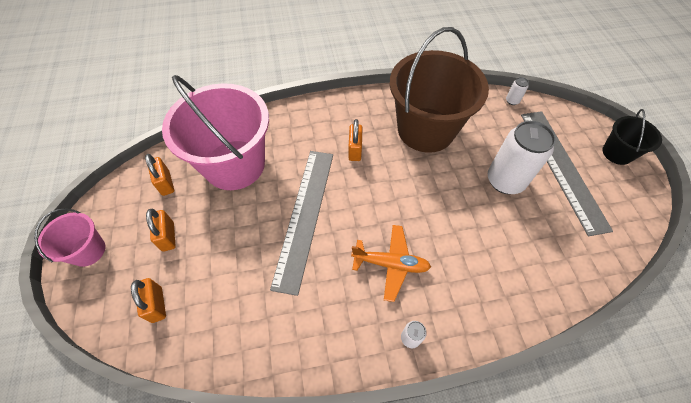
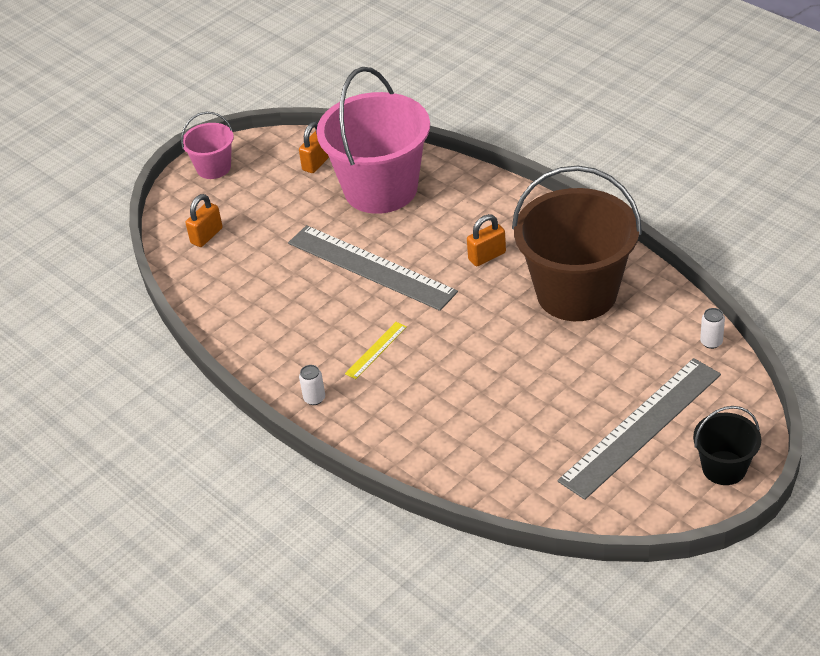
camera: 60 degrees right, 15 degrees down
(168, 236) = (268, 200): orange padlock -> none
(304, 216) = (371, 267): grey ruler -> grey ruler turned 60 degrees clockwise
(390, 264) = (376, 350): orange plane -> yellow ruler
(505, 181) = (569, 387): white can -> none

